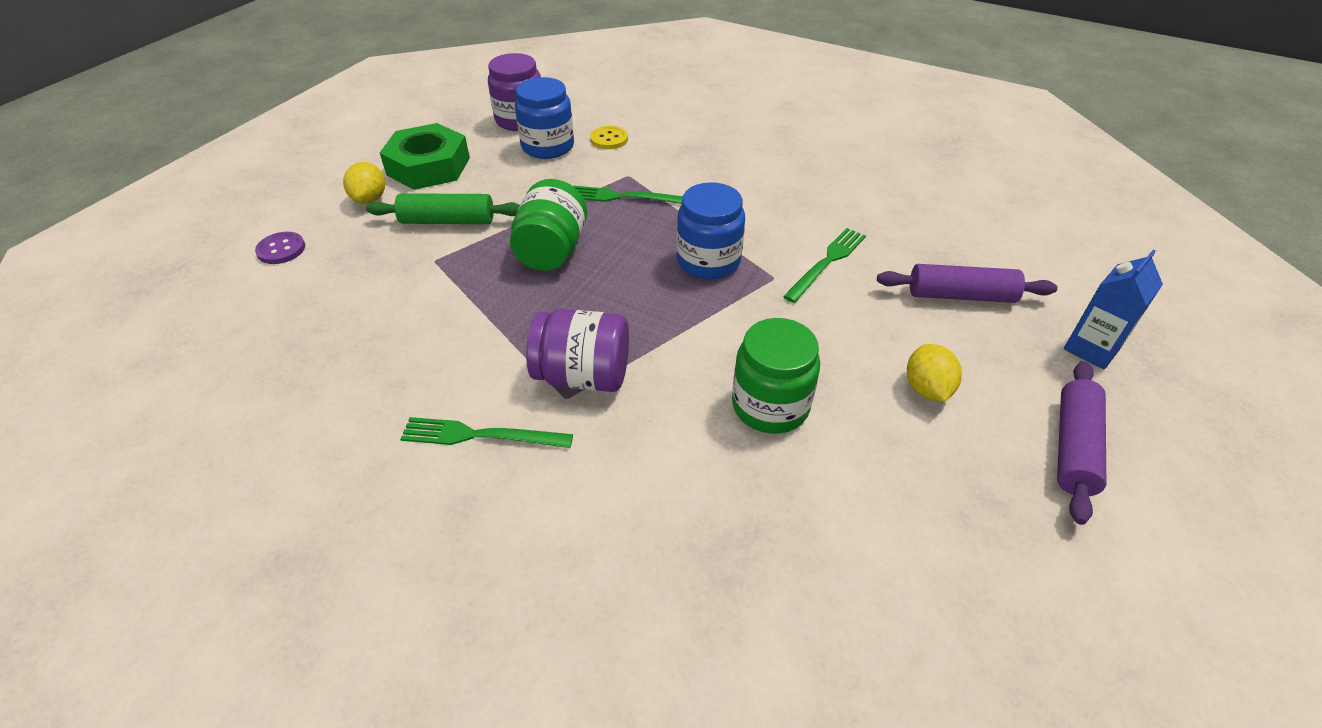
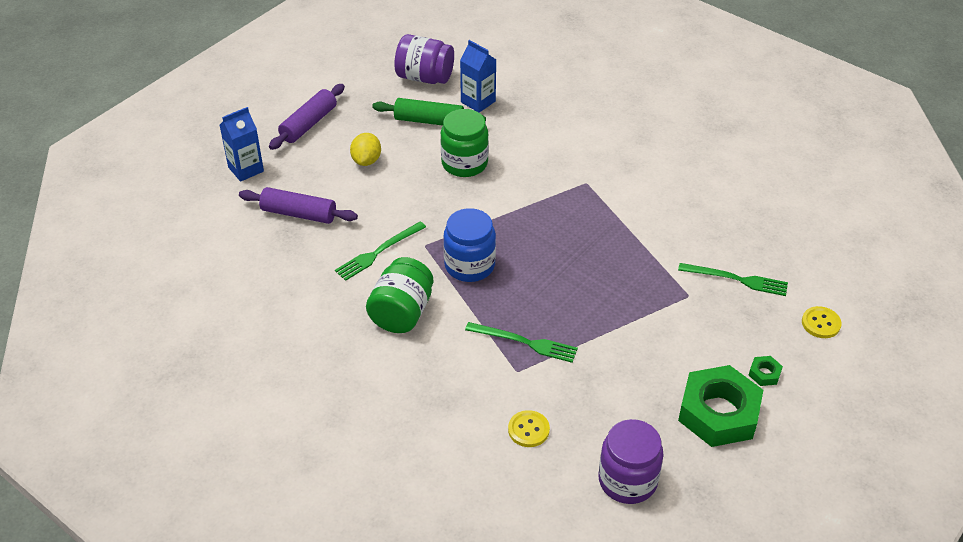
camera: 170 degrees left, 0 degrees up
(281, 249) = (821, 323): purple button -> yellow button
(370, 199) = (764, 373): yellow lemon -> green nut
(447, 221) = (685, 336): green rolling pin -> green rolling pin (429, 121)
(480, 435) = (637, 169): green fork -> green fork (737, 279)
(548, 146) = (595, 427): blue jar -> none
(552, 251) = (593, 292): green jar -> green jar (402, 312)
(583, 376) = (575, 194): purple jar -> purple jar (424, 77)
(798, 555) = (478, 102): none -> blue carton

